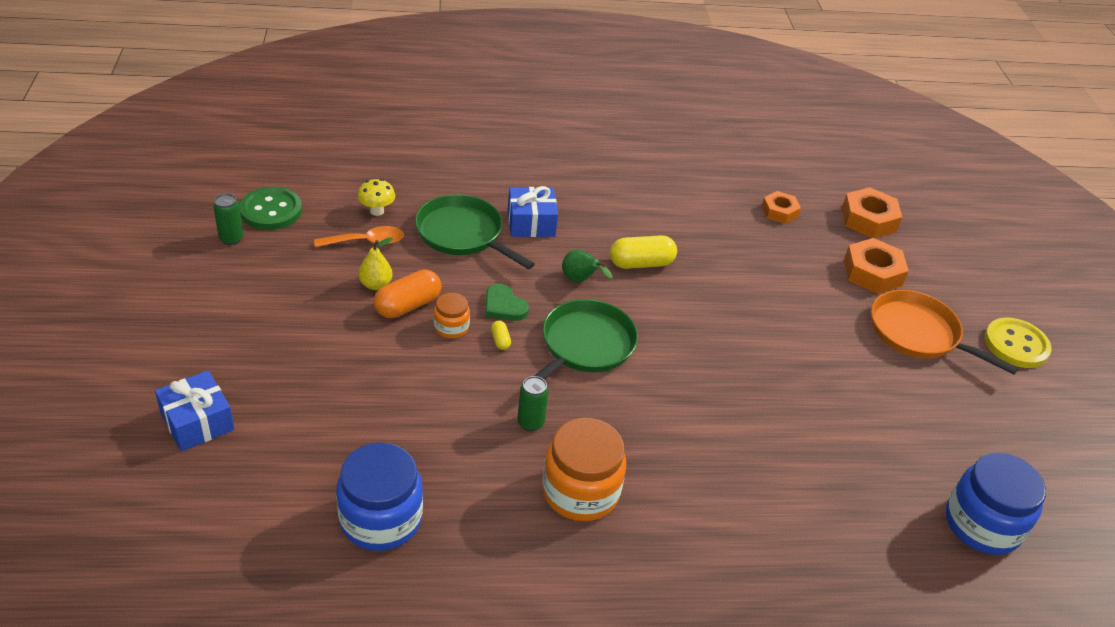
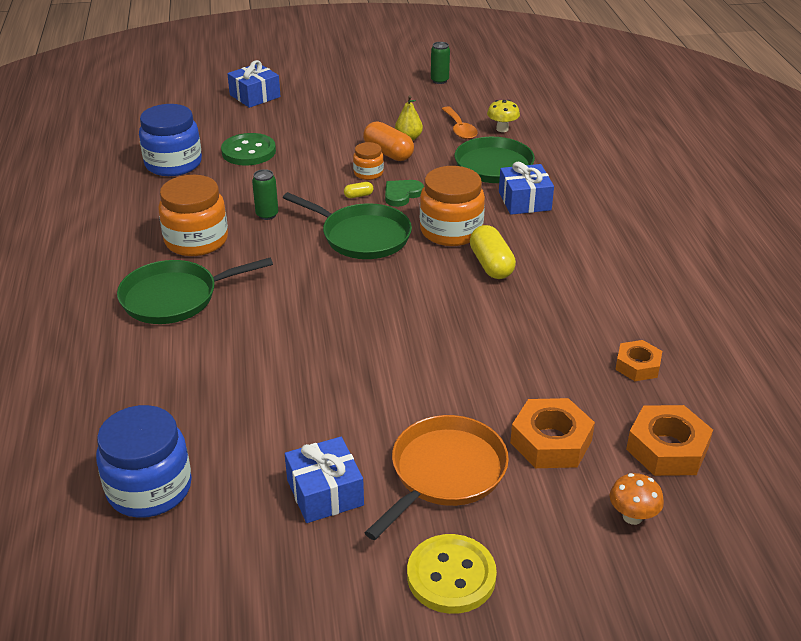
camera: 90 degrees right, 5 degrees down
(271, 211) = (480, 89): green button -> green button (248, 151)
(580, 280) = (451, 231): green pear -> orange jar
(696, 511) = (174, 297): none -> green pan
(937, 250) = (632, 516): none -> orange mushroom
(956, 405) = (325, 492): none -> blue gift

